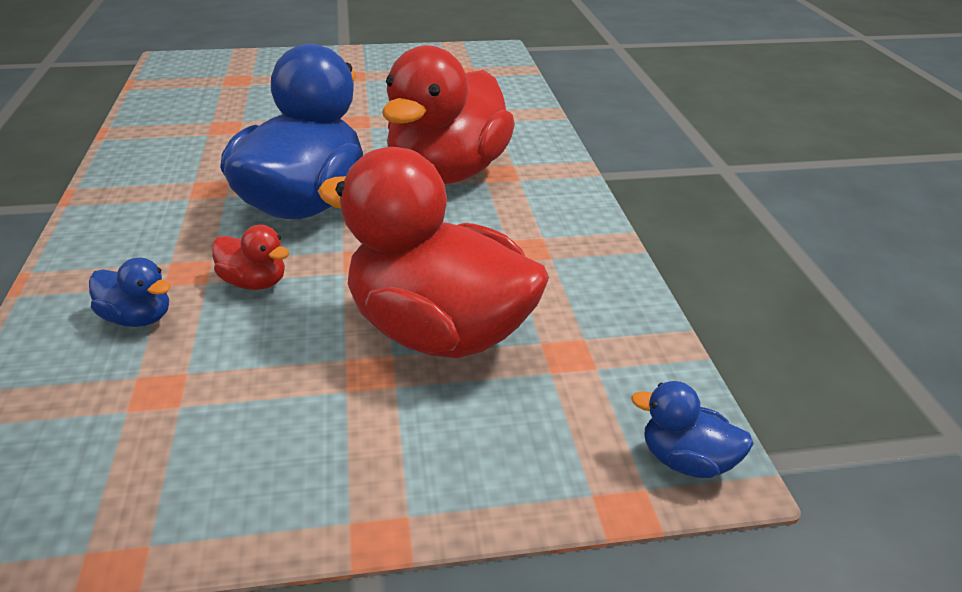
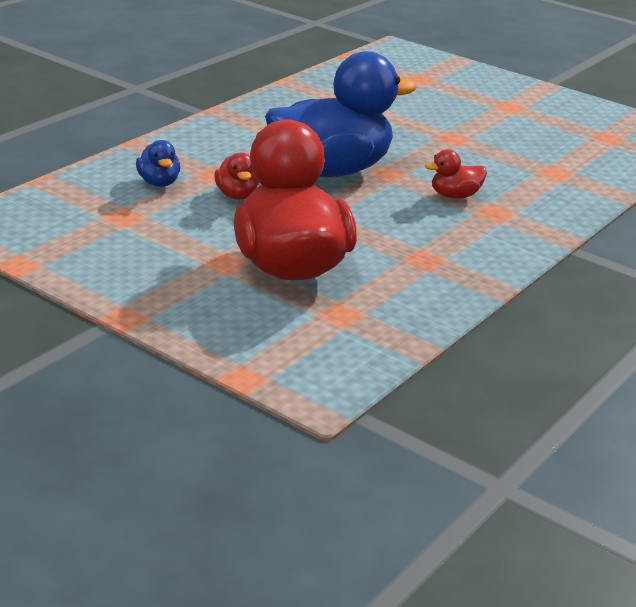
camera: 45 degrees right, 5 degrees down
(447, 173) = (455, 196): red duck -> red duck, size x0.41
(686, 461) = (311, 383): blue duck -> none

